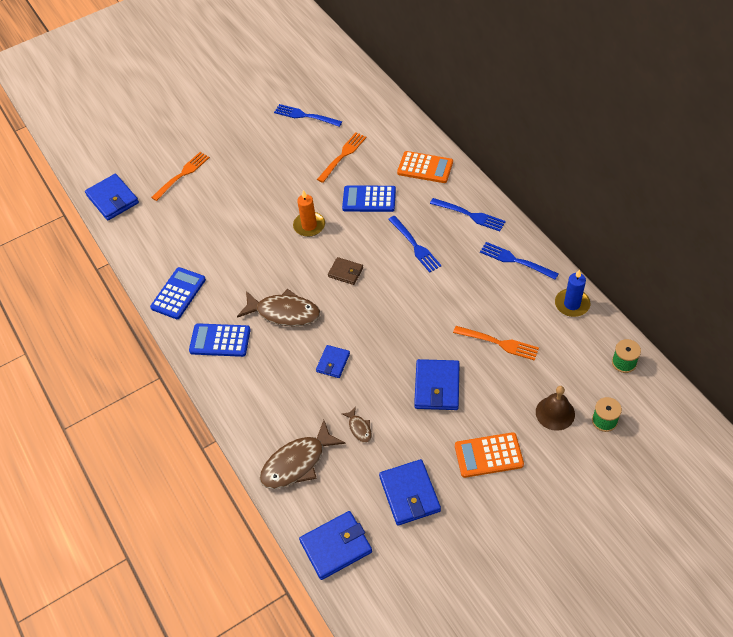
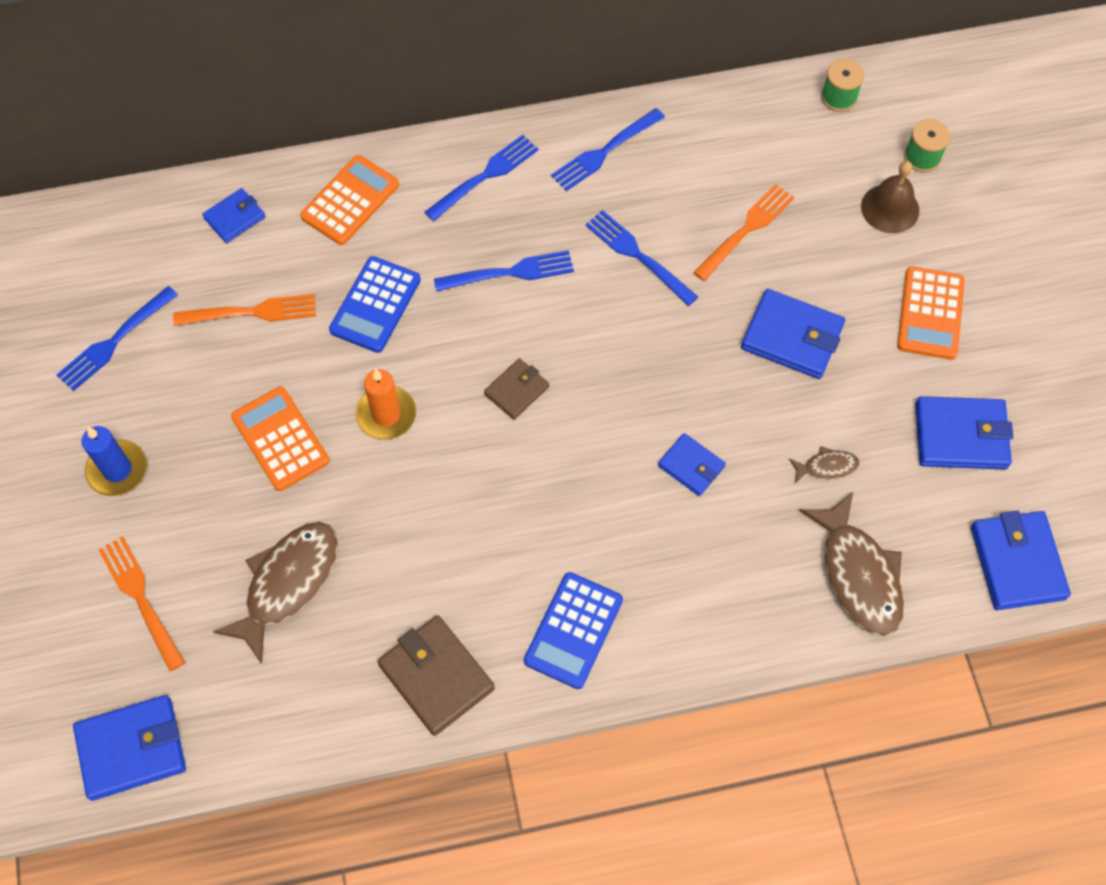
camera: 75 degrees left, 10 degrees up
(178, 293) = (436, 676): blue calculator -> brown wallet
(279, 192) = (280, 439): none -> orange calculator
(284, 312) = (558, 510): brown fish -> brown fish (287, 584)
(343, 156) = (251, 312): orange fork -> orange fork turned 120 degrees clockwise
(392, 130) = (235, 217): none -> blue wallet
(454, 297) = (638, 256): none -> blue fork
(572, 304) = (716, 115): blue candle -> blue candle (117, 470)

